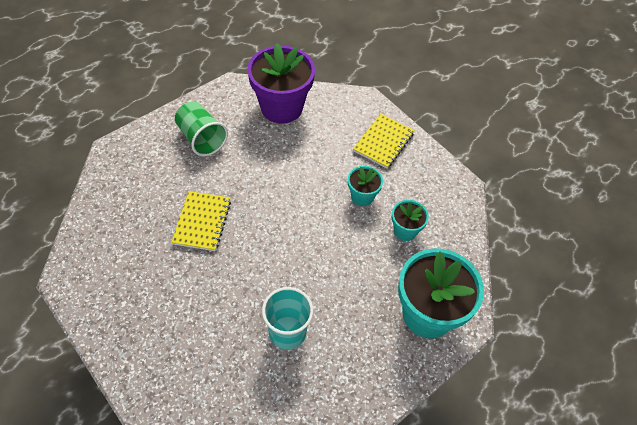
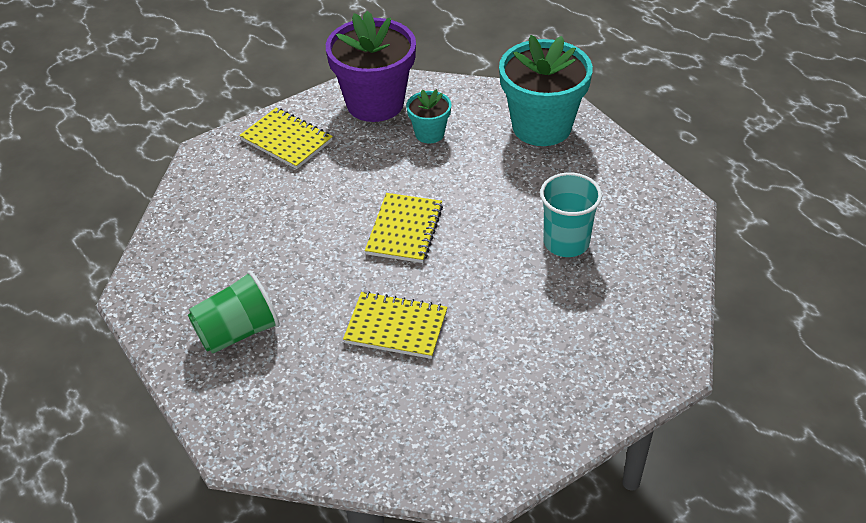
camera: 80 degrees left, 10 degrees down
(281, 107) = (196, 239): purple flower pot -> purple flower pot (375, 103)
(295, 221) = (404, 230): none -> yellow notebook
(362, 196) = (373, 166): turquoise flower pot -> none

